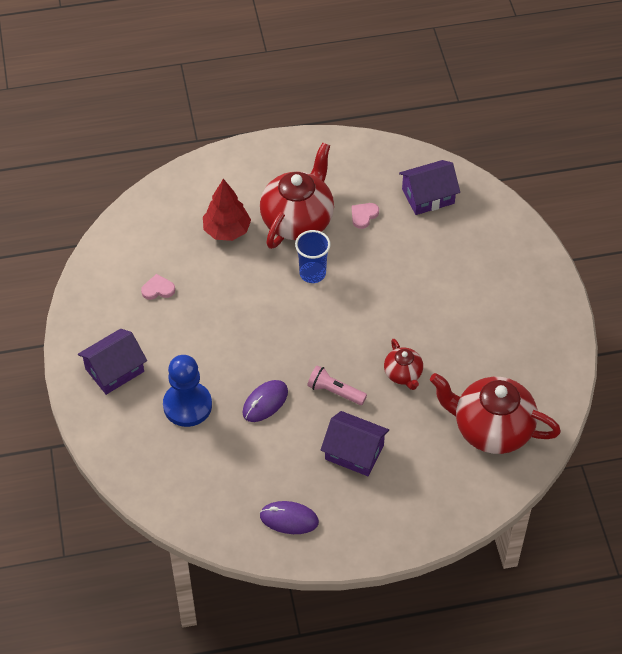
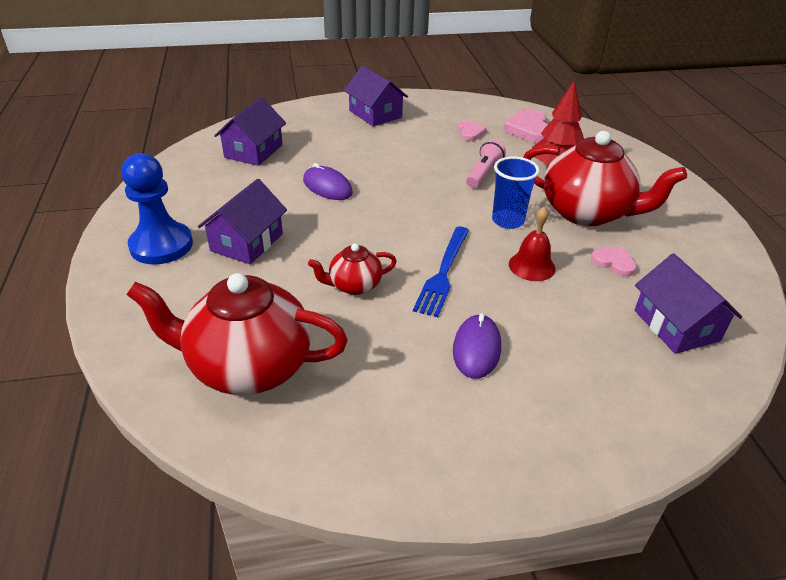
camera: 90 degrees right, 15 degrees down
(151, 241) = (529, 129): none -> pink heart
(187, 405) = (331, 146): blue pawn -> blue pawn (161, 245)
(199, 472) = (253, 151): none -> purple house
(289, 519) = (178, 198): purple mouse -> purple mouse (476, 349)
(334, 392) = (334, 231): pink flashlight -> pink flashlight (483, 173)
(371, 265) = (532, 266): none -> red bell
(384, 319) = (443, 273): none -> blue fork
(491, 429) = (248, 366): red teapot -> red teapot turned 105 degrees counterclockwise

